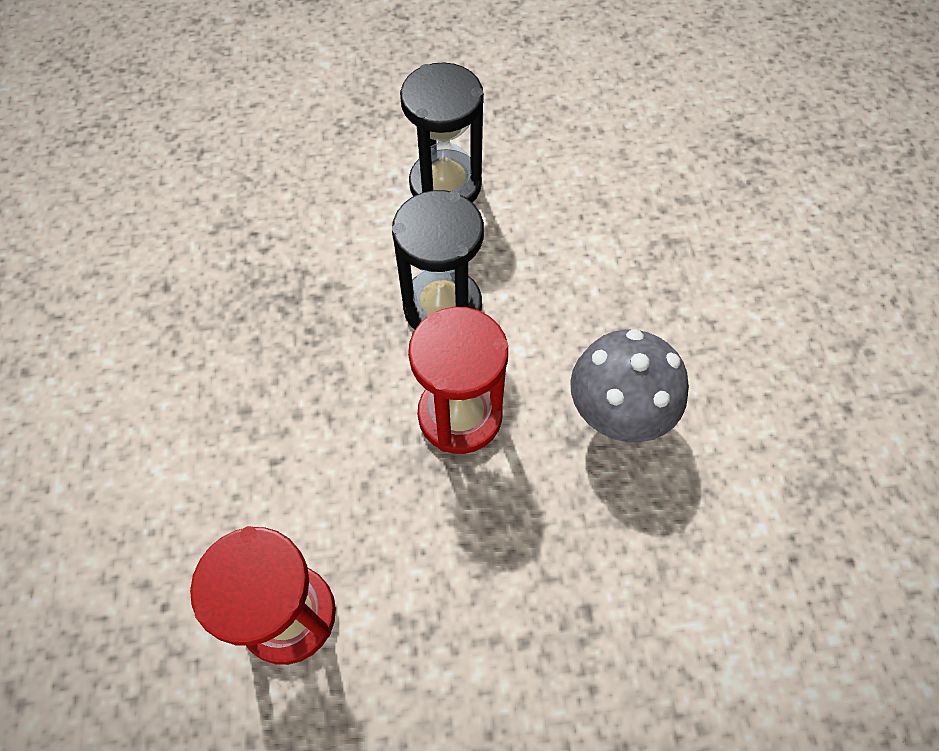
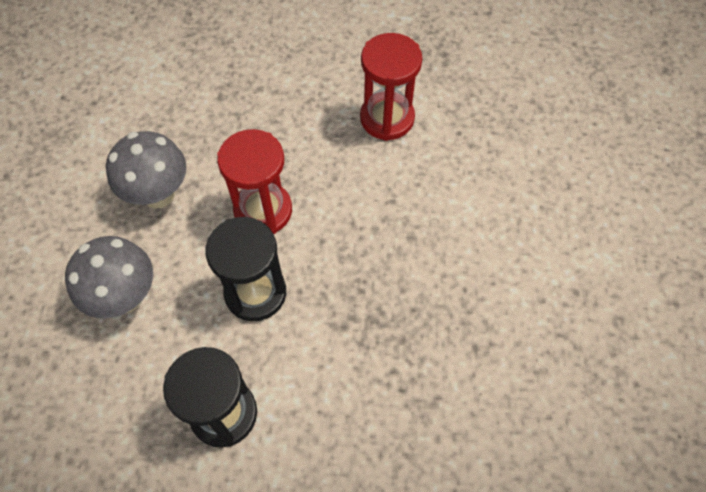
camera: 170 degrees left, 0 degrees up
(601, 278) = (125, 297): none -> grey mushroom

